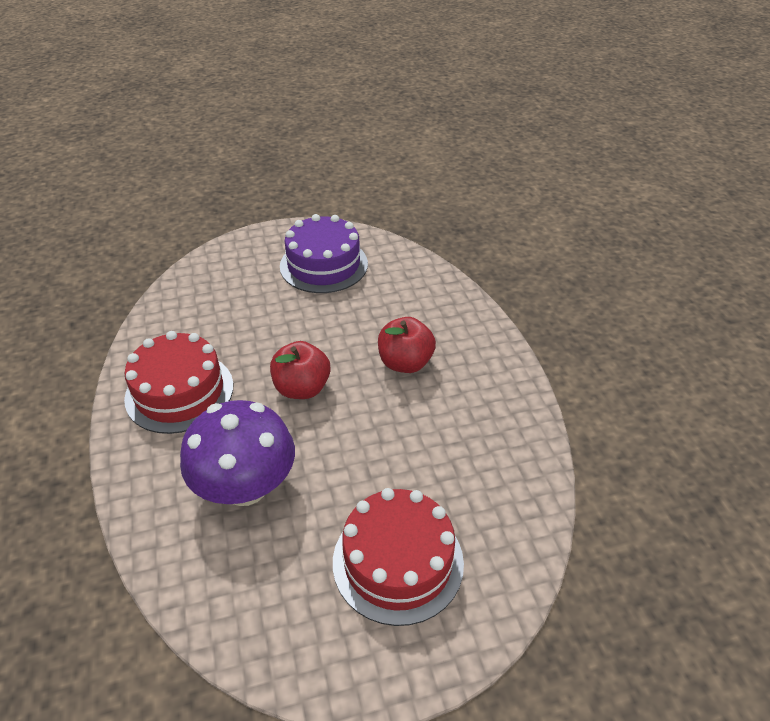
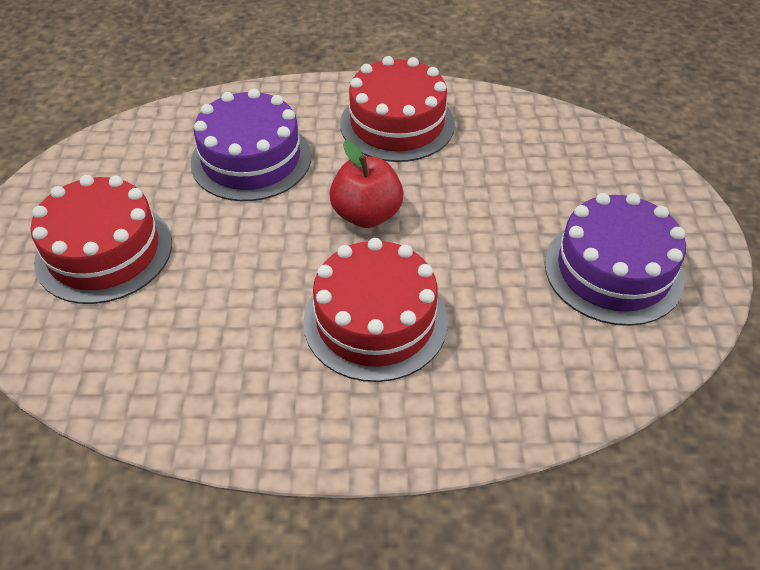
camera: 105 degrees right, 5 degrees up
(245, 486) = (251, 159): purple mushroom -> purple cake
(405, 363) = (375, 321): red apple -> red cake

